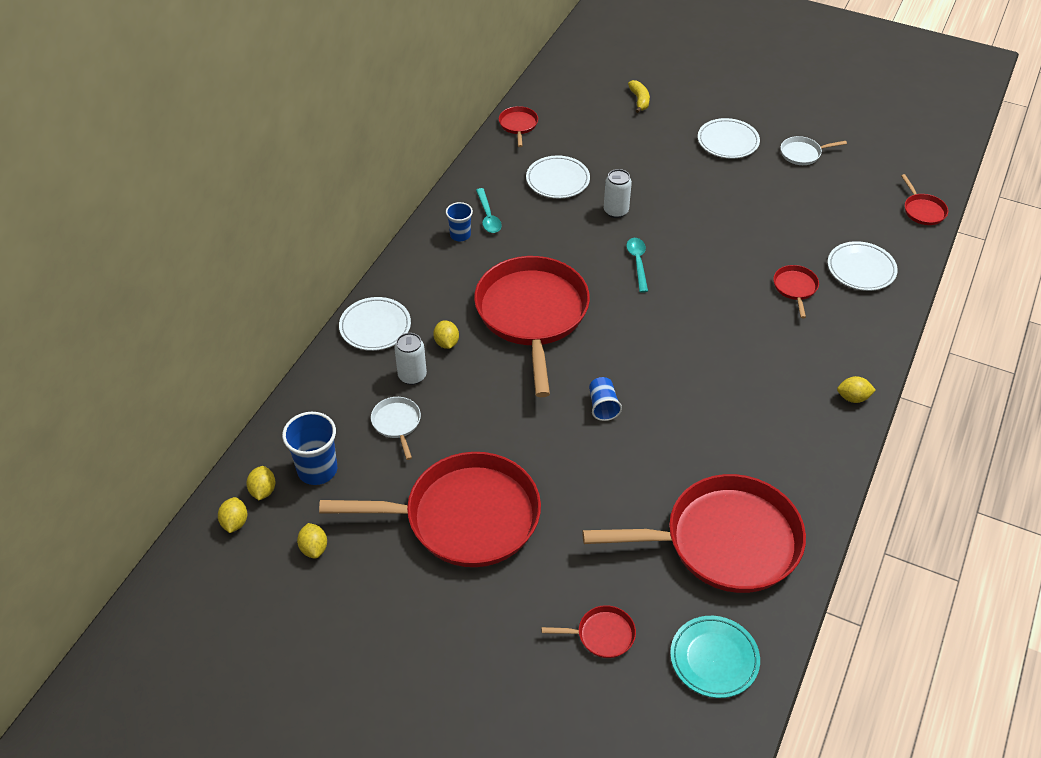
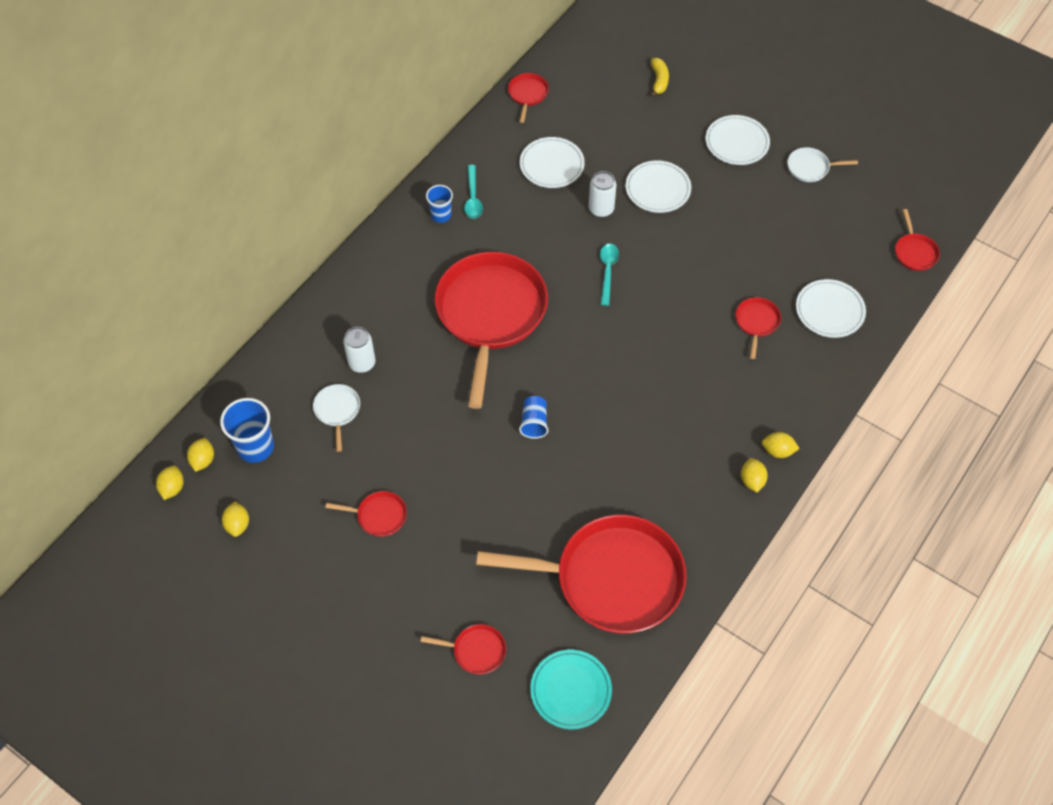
camera: 10 degrees right, 10 degrees up
(375, 327) = (338, 305): white plate -> white plate (657, 189)
(446, 343) = (402, 333): yellow lemon -> yellow lemon (752, 480)
(464, 517) = (379, 516): red pan -> red pan, size x0.40

